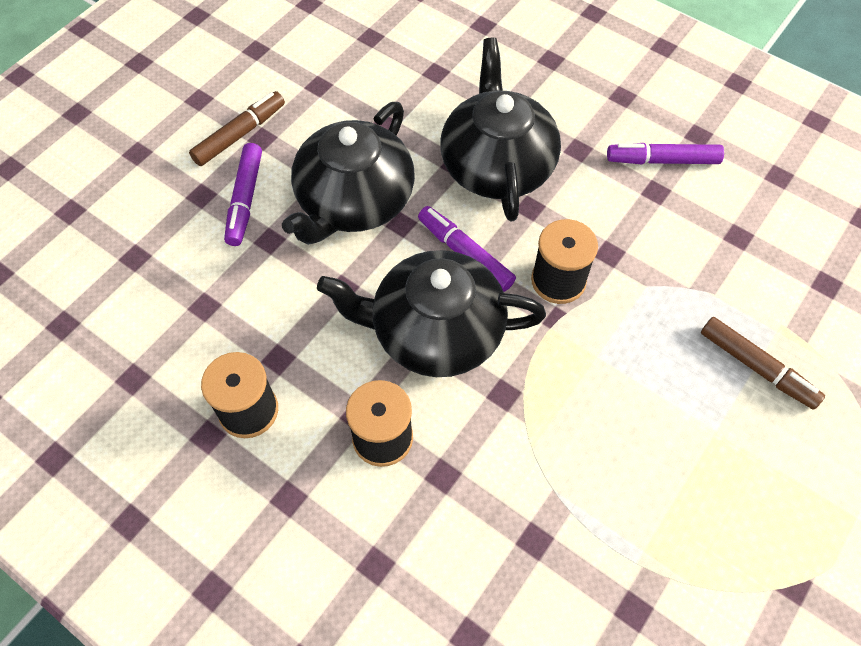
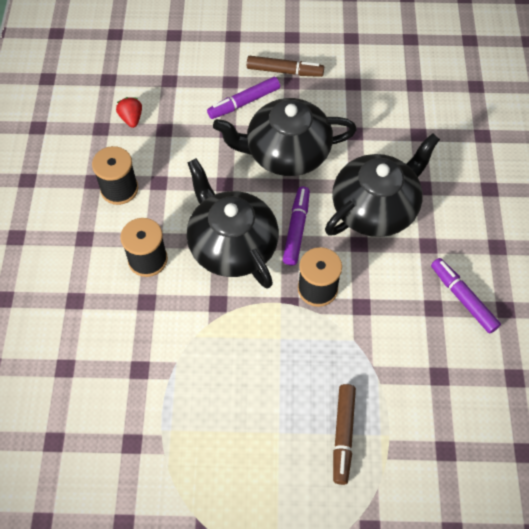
camera: 55 degrees right, 0 degrees up
(152, 333) = (131, 118): none -> red strawberry

